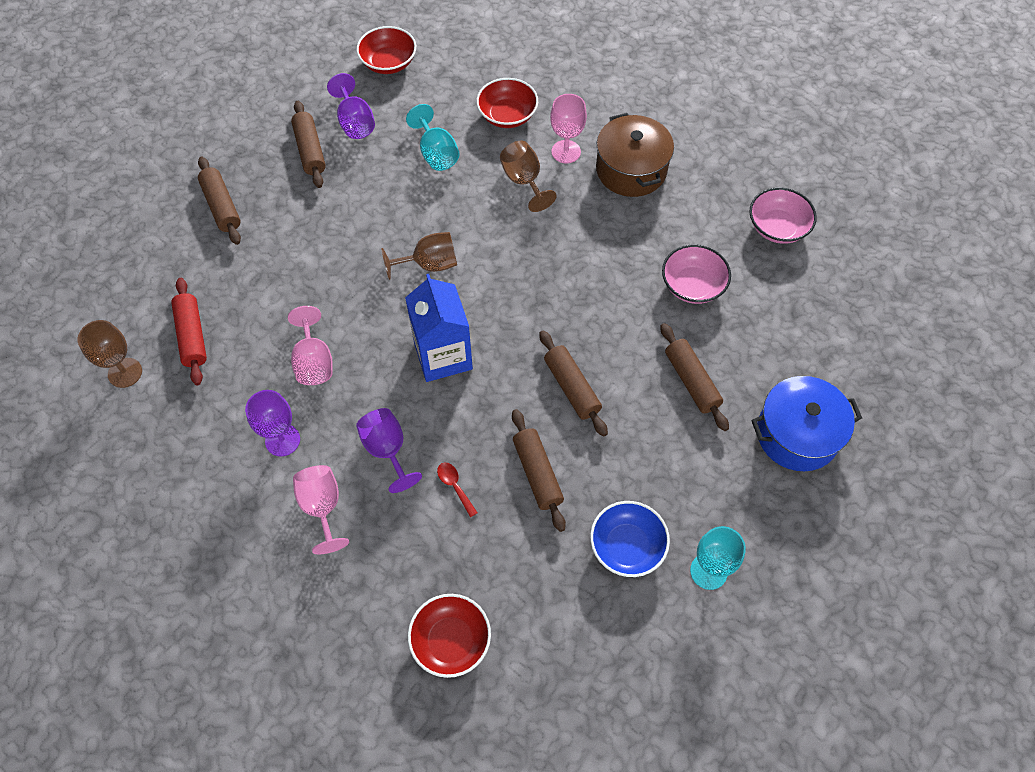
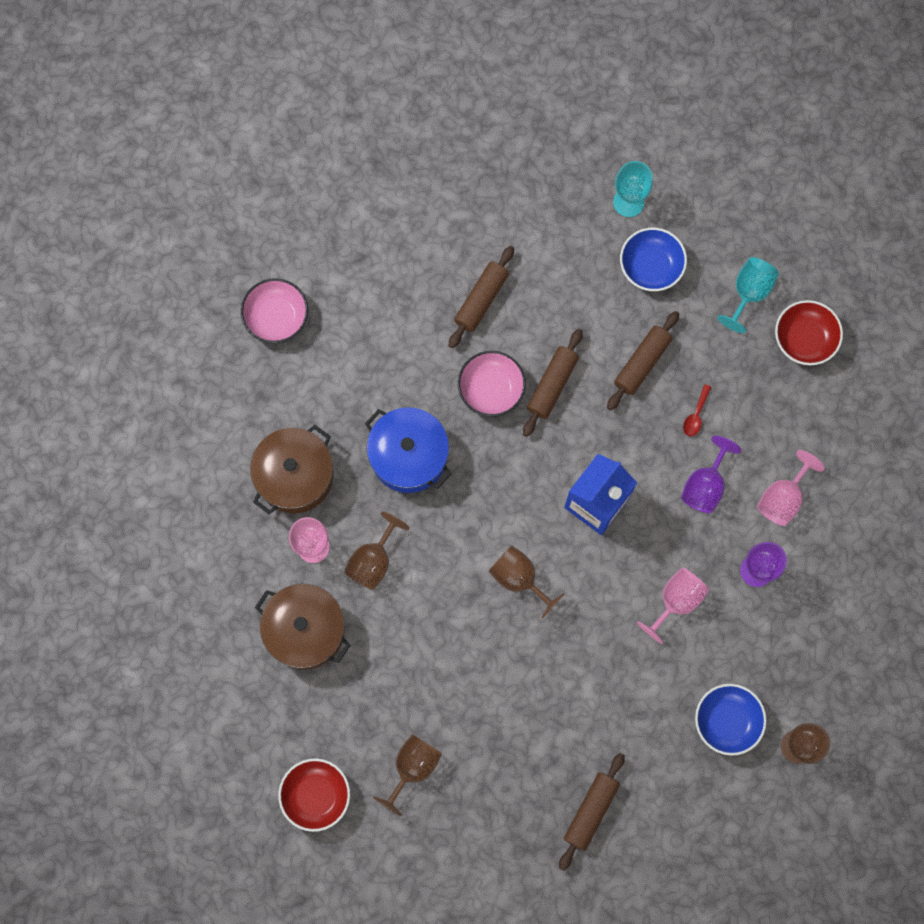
camera: 125 degrees left, 15 degrees up
(192, 336) = (727, 721): red rolling pin -> blue bowl
(310, 150) = (474, 783): brown rolling pin -> none
(355, 122) = (412, 767): purple goblet -> brown goblet
(436, 153) = (396, 662): turquoise goblet -> turquoise goblet (748, 293)
(507, 115) = (305, 630): red bowl -> brown pot
(692, 285) = (387, 351): pink bowl -> pink bowl (491, 389)
(797, 434) = (473, 200): blue pot -> blue pot (409, 456)

